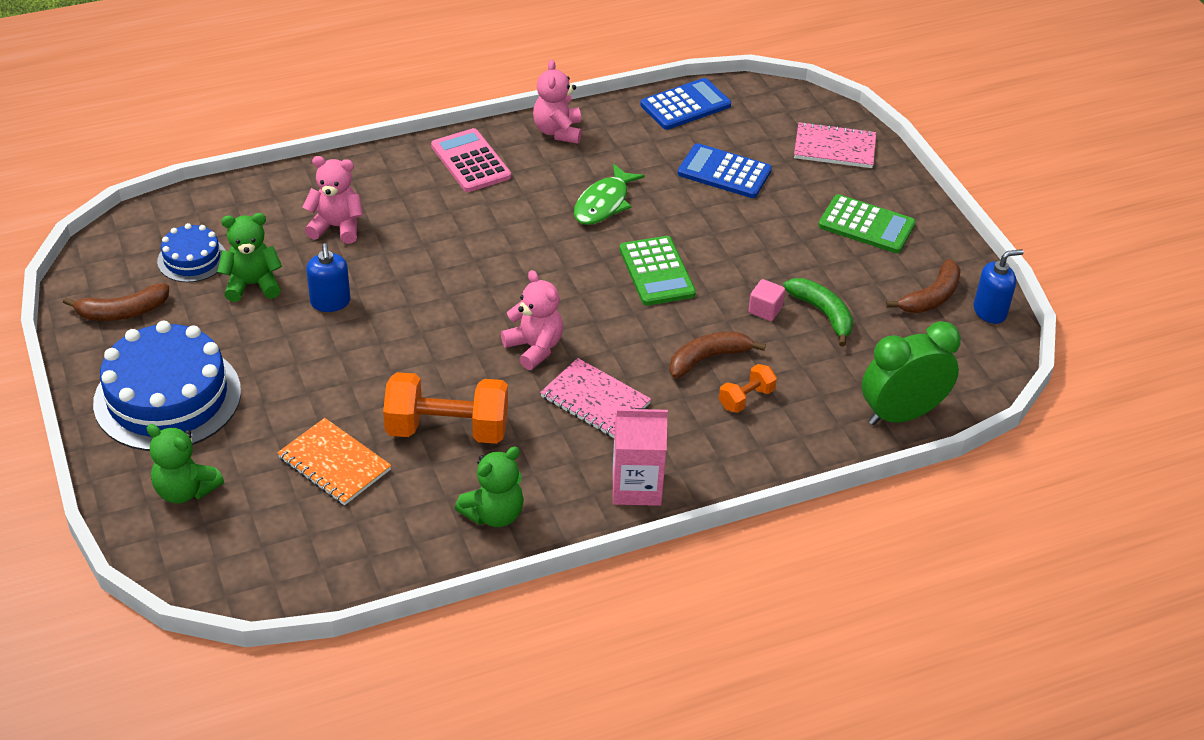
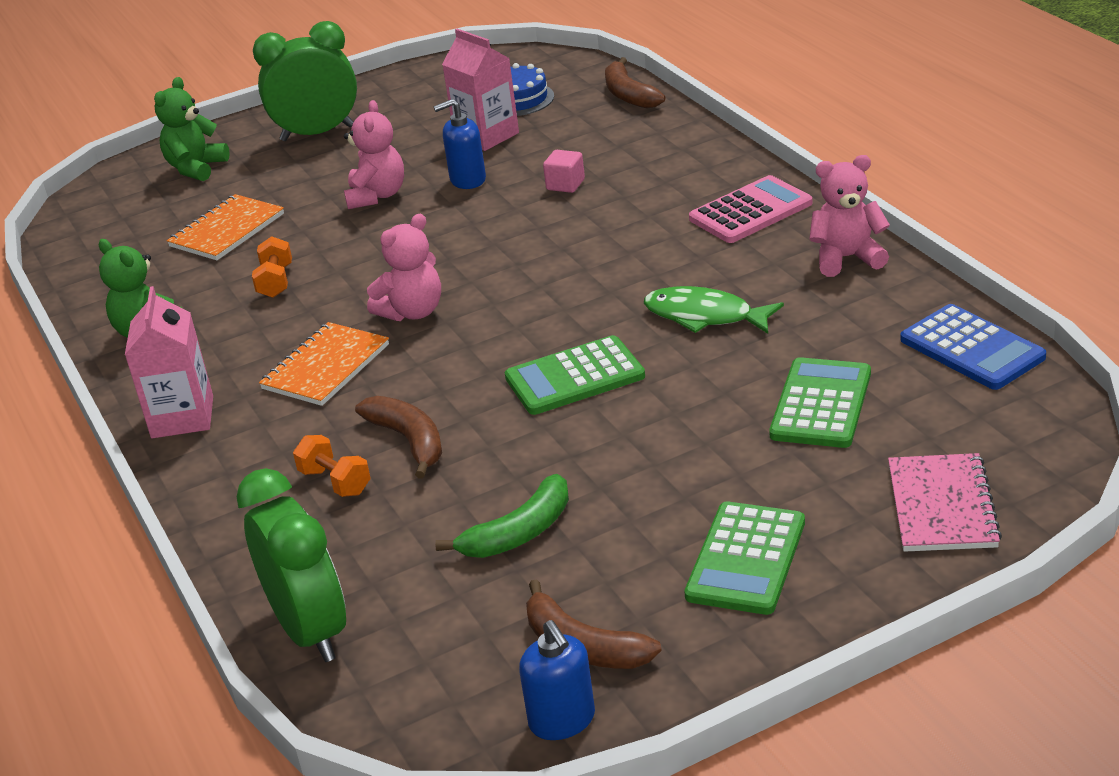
camera: 90 degrees right, 10 degrees down
(122, 312) = (432, 87): brown banana -> brown banana (629, 94)
(167, 397) = (317, 133): blue cake -> green clock
(252, 284) = (486, 136): green teddy bear -> pink carton
(336, 227) = (594, 158): pink teddy bear -> pink teddy bear (377, 196)
(447, 429) = (276, 282): orange dumbbell -> orange dumbbell, size x0.49
(595, 400) = (326, 367): pink notebook -> orange notebook
(724, 172) = (821, 404): blue calculator -> green calculator
(765, 310) = (516, 478): pink cube -> pink cube (565, 185)

